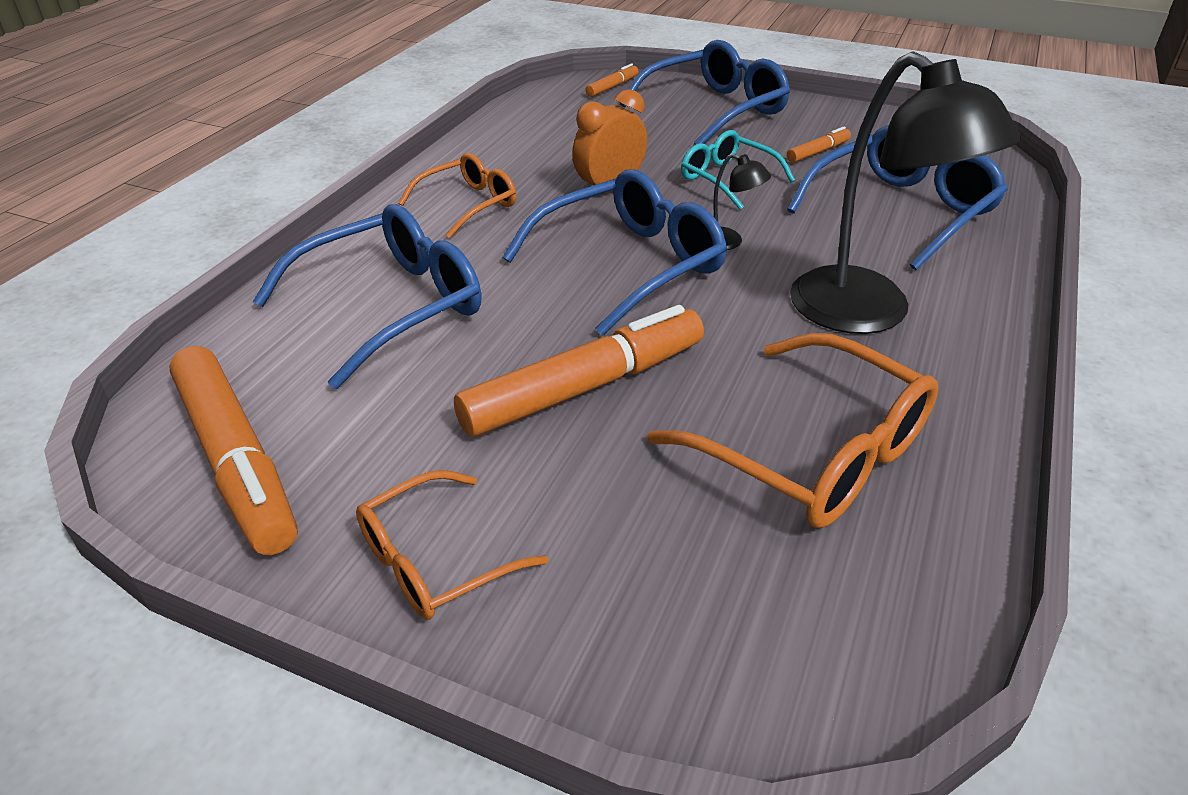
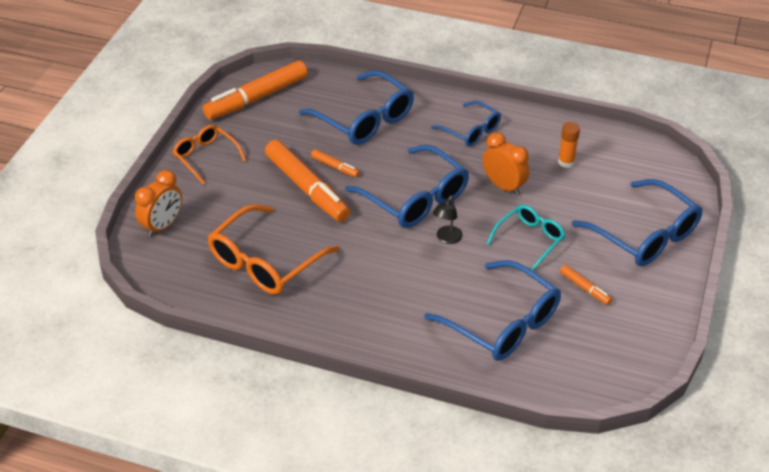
camera: 85 degrees right, 5 degrees up
(468, 204) = (471, 131): orange glasses -> blue glasses
(565, 142) = (566, 162): none -> orange glue stick
(612, 87) = (670, 179): orange marker -> orange marker (335, 167)
(701, 653) = (162, 226): none -> orange clock
(868, 314) = (378, 292): black lamp -> none

